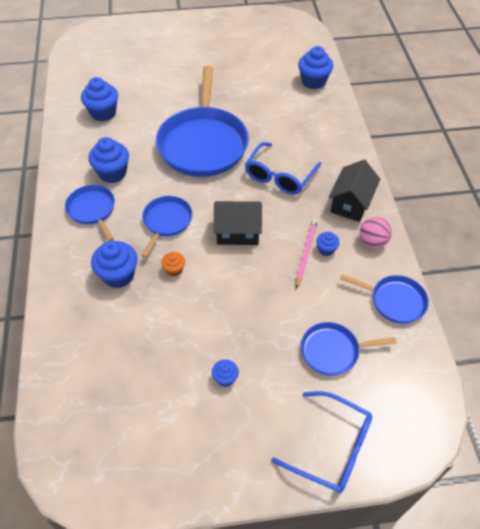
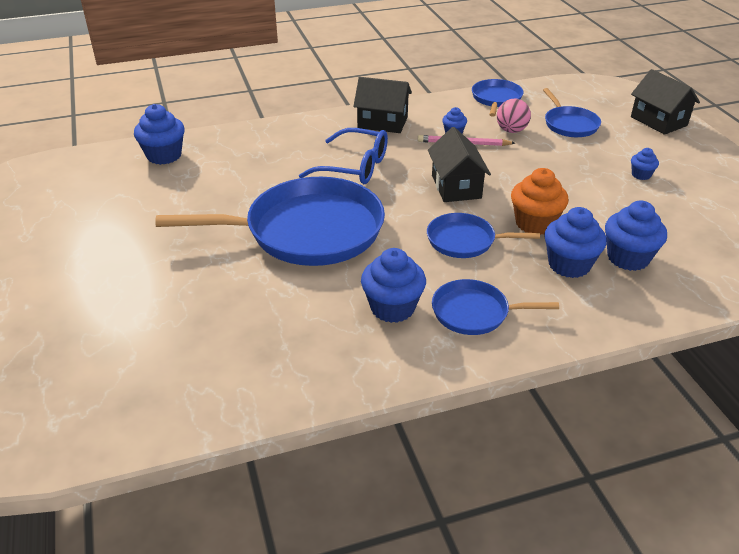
camera: 100 degrees left, 15 degrees down
(92, 210) = (474, 312): blue pan -> blue pan turned 45 degrees clockwise
(103, 113) = (248, 350): blue cupcake -> blue cupcake (628, 258)
(174, 269) = (534, 223): orange cupcake -> orange cupcake, size x1.89
(331, 447) = (658, 121): blue glasses -> black house
(372, 242) = (431, 110): pink ball -> pink ball (511, 130)

